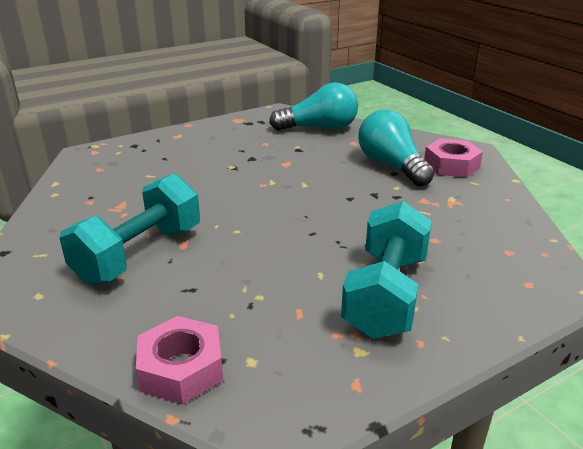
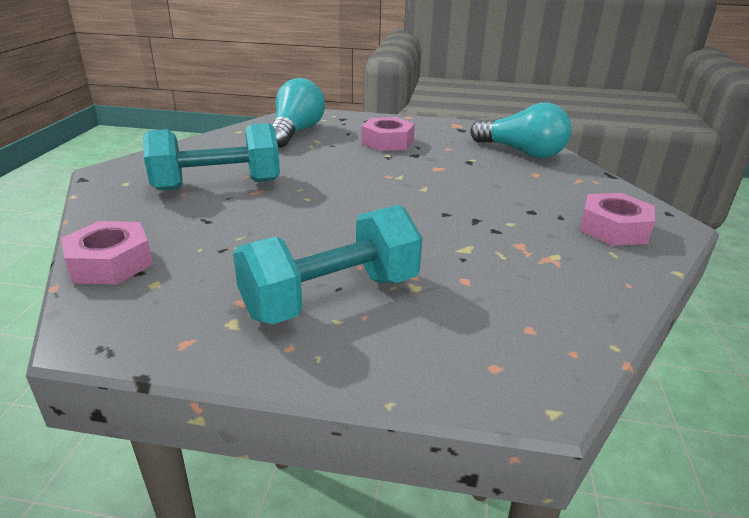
camera: 40 degrees right, 0 degrees up
(212, 154) = (387, 142): none -> pink nut
(391, 166) = (539, 205): turquoise light bulb -> turquoise light bulb (296, 132)

